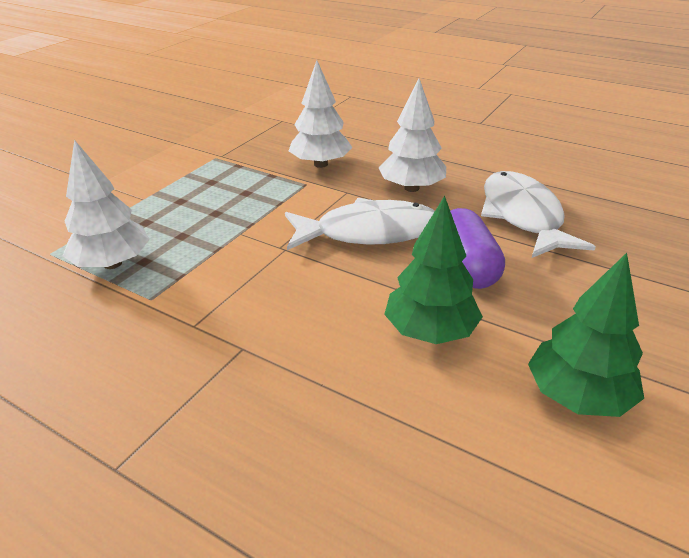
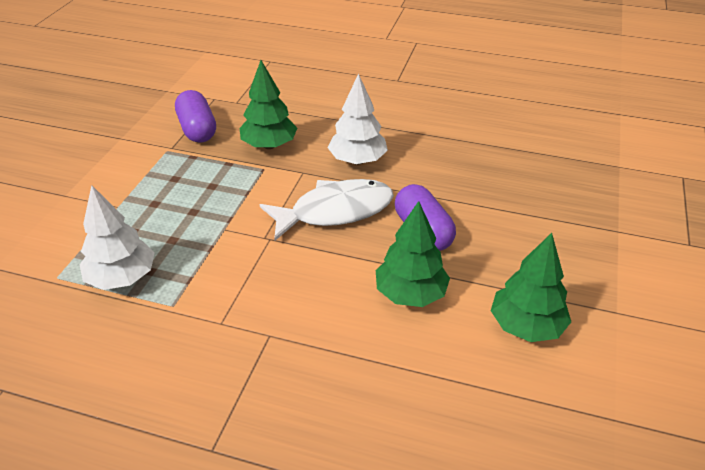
camera: 15 degrees left, 5 degrees up
(253, 143) = (197, 129): none -> purple capsule
(320, 164) = (269, 145): white tree -> green tree
(523, 216) = (455, 176): white fish -> none

